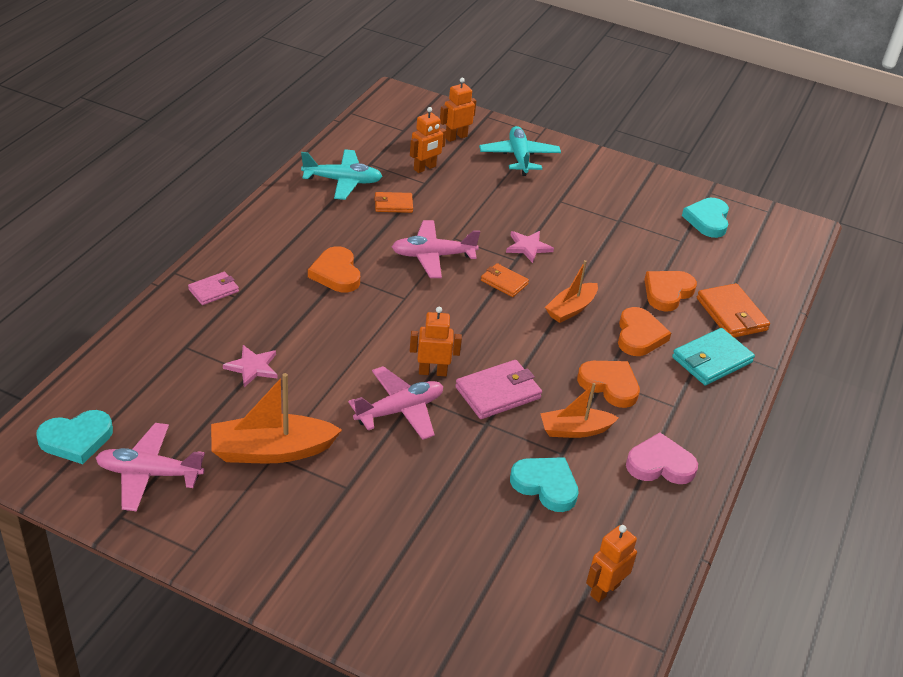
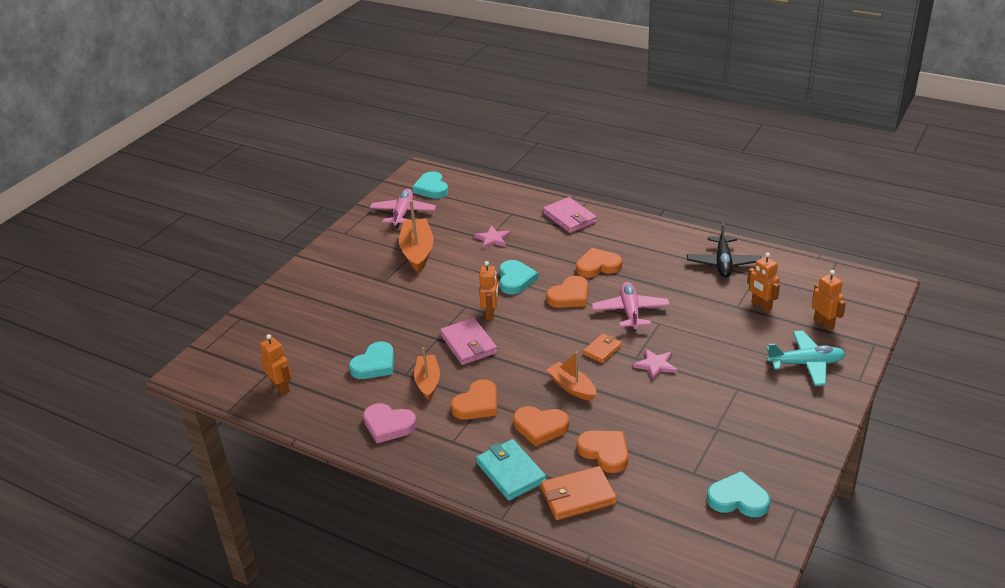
camera: 100 degrees right, 5 degrees down
(214, 290) = (569, 218): pink wallet -> pink wallet, size x1.62
(342, 181) = (723, 263): turquoise plane -> black plane
(358, 347) = (515, 280): none -> turquoise heart
(393, 204) = (697, 290): orange wallet -> none
(399, 301) = (569, 296): none -> orange heart
(399, 410) = (451, 299): pink plane -> none
(660, 464) = (388, 425): pink heart -> pink heart turned 105 degrees clockwise

